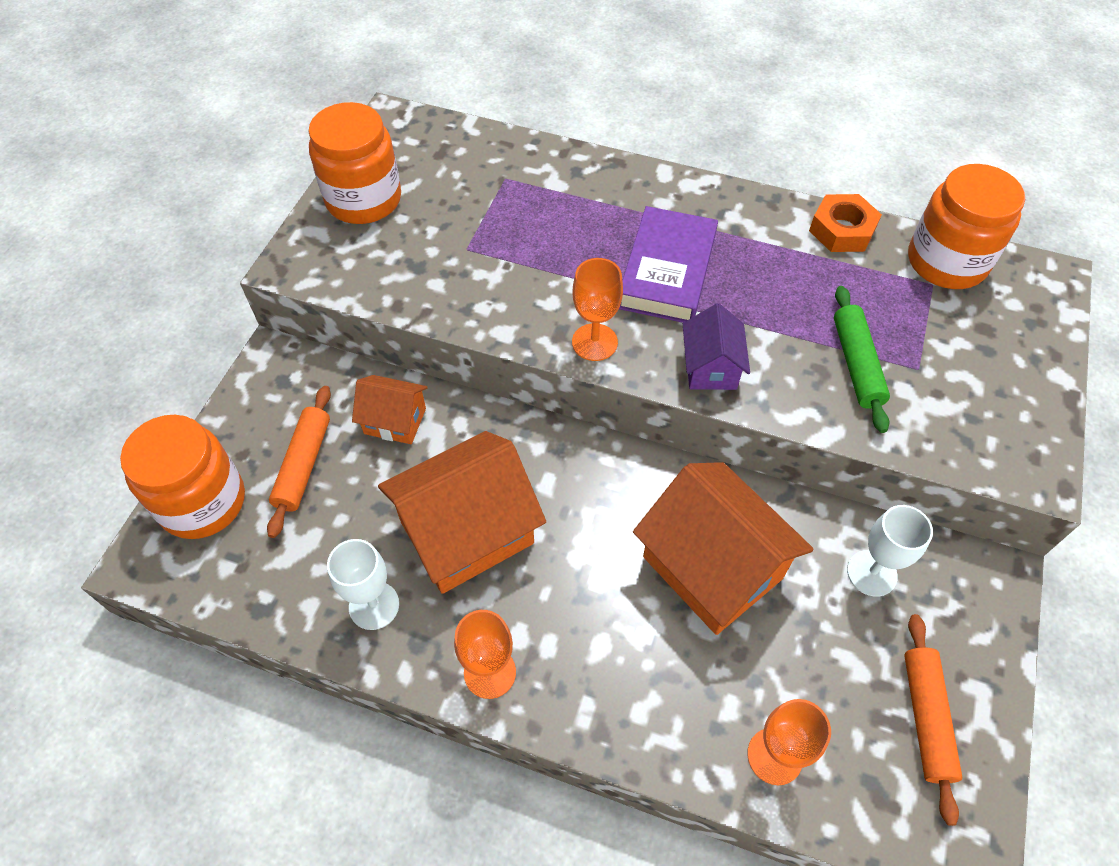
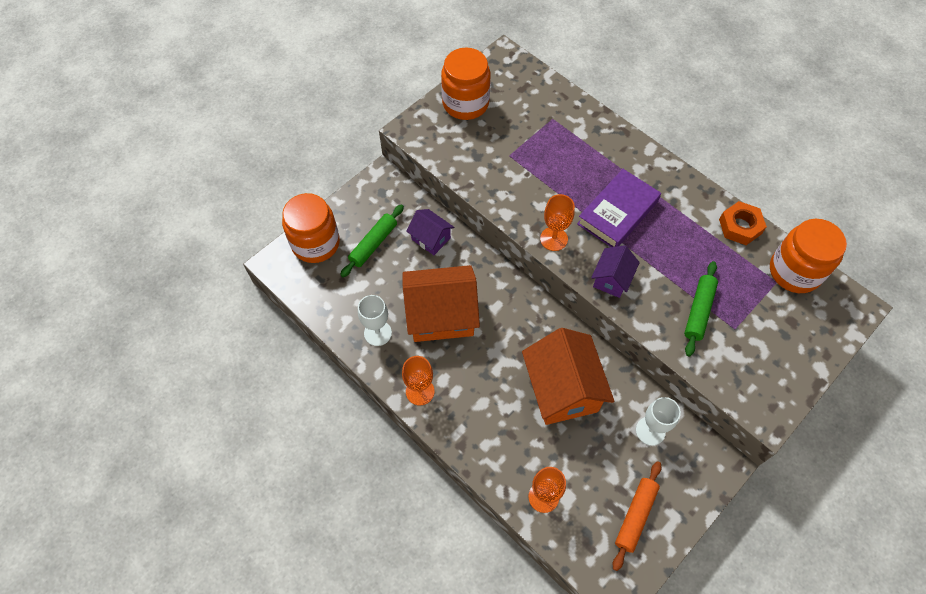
camera: 25 degrees right, 5 degrees up
(303, 465) = (373, 244): orange rolling pin -> green rolling pin
(395, 421) = (431, 238): orange house -> purple house

